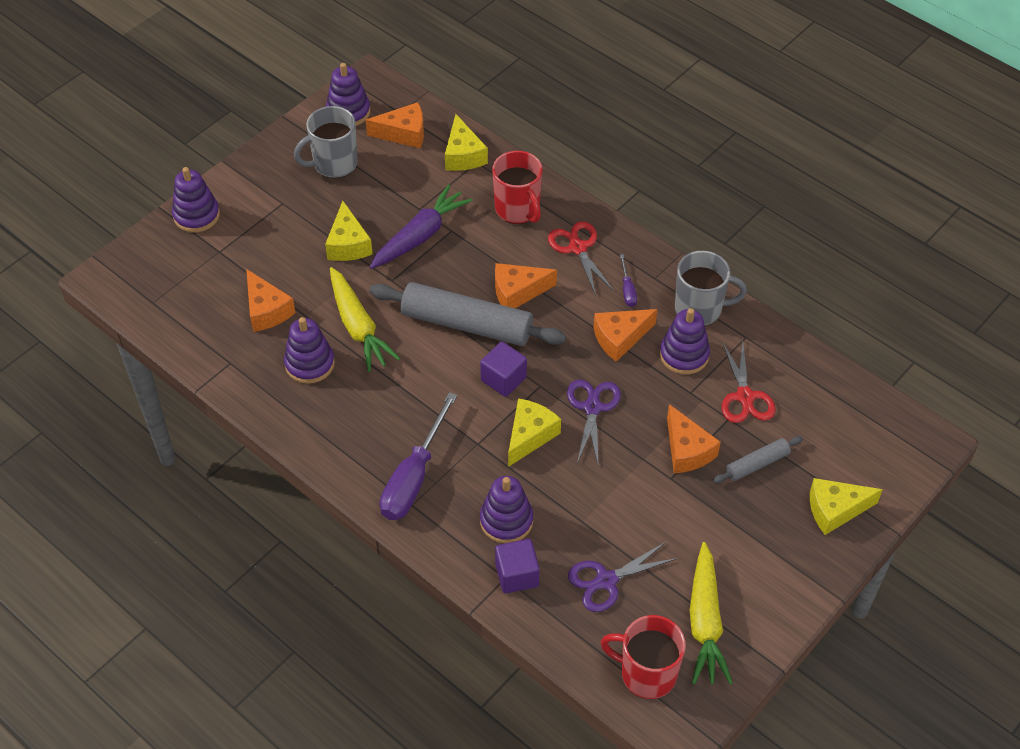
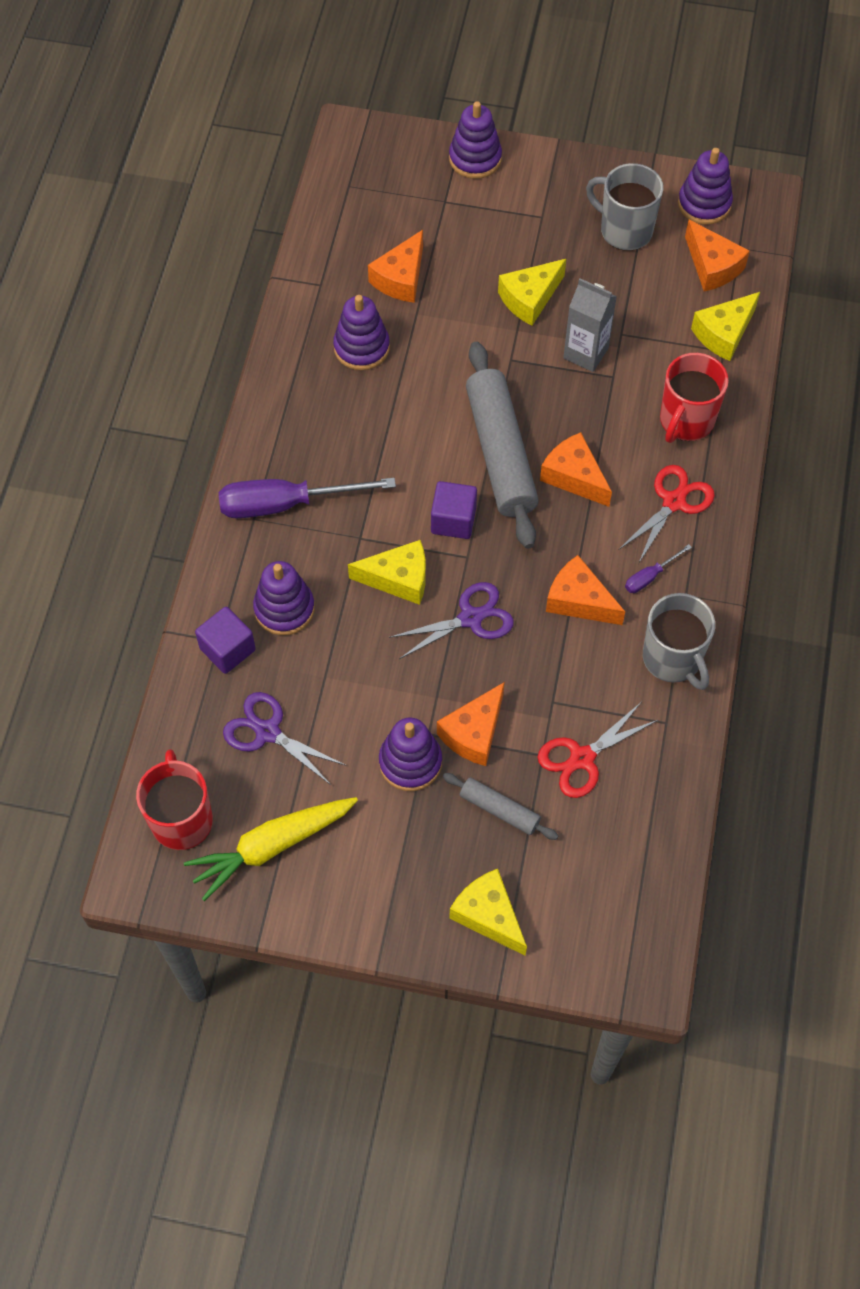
camera: 60 degrees right, 10 degrees up
(358, 327) = (433, 363): yellow carrot -> none
(420, 236) = (585, 353): purple carrot -> grey carton
(684, 355) = (598, 672): purple stacking toy -> purple stacking toy (410, 762)

